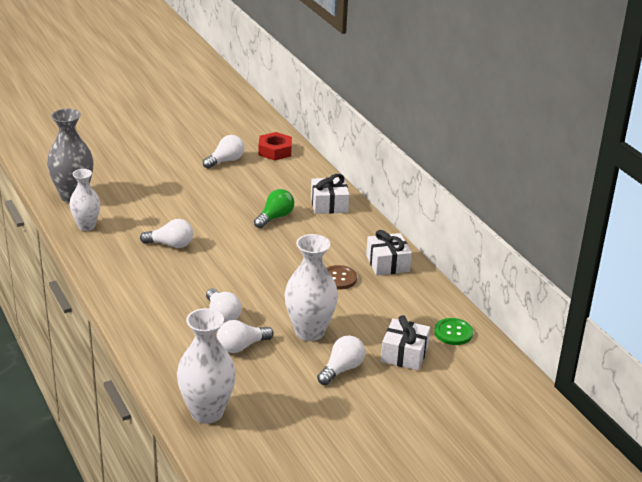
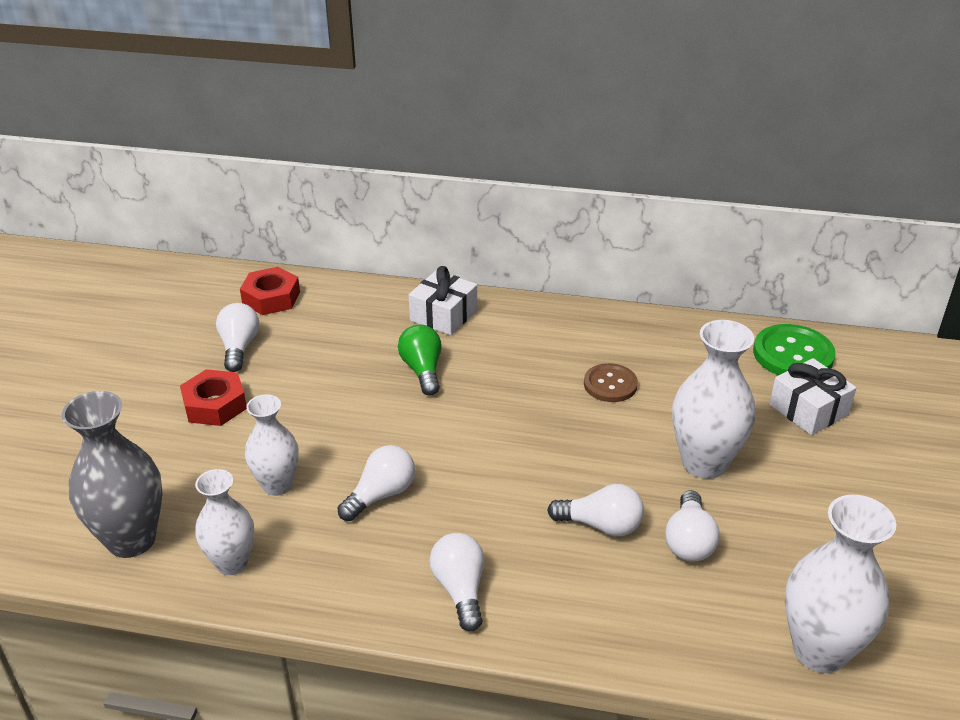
camera: 50 degrees left, 5 degrees up
(145, 215) = (277, 485): none -> white vase
(178, 174) = (215, 405): none -> red nut
(342, 369) = (804, 474): white light bulb -> white light bulb (460, 589)
(387, 263) = (614, 333): white gift -> none
(453, 333) = (793, 354): green button -> green button, size x1.52

